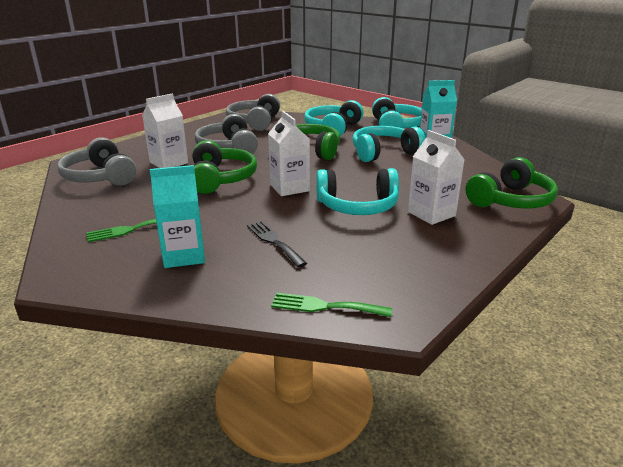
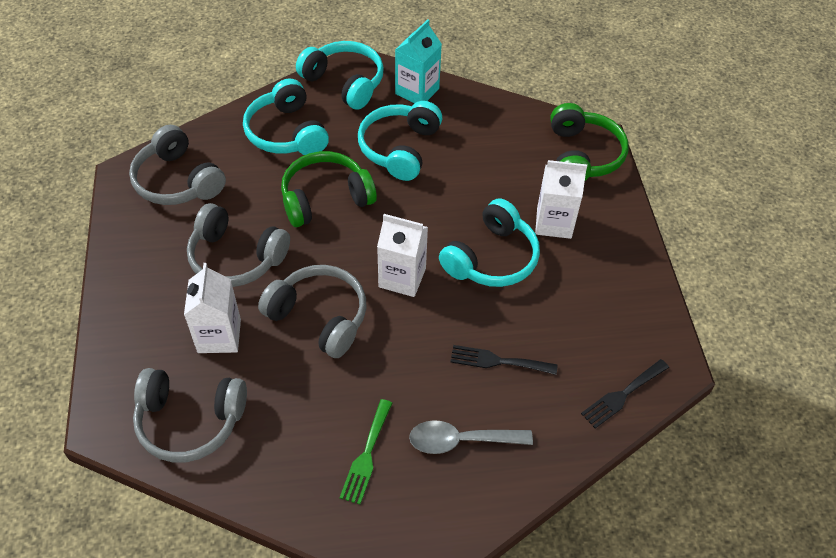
camera: 50 degrees left, 25 degrees up
(184, 255) = (461, 440): turquoise carton -> grey spoon
(221, 179) = (319, 317): green headphones -> grey headphones
(325, 306) = (622, 395): green fork -> black fork

